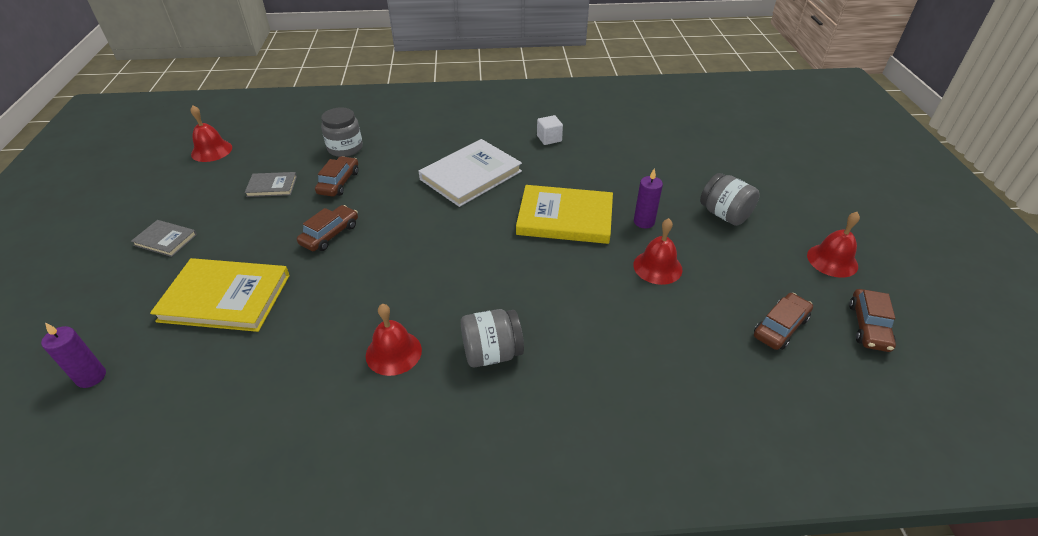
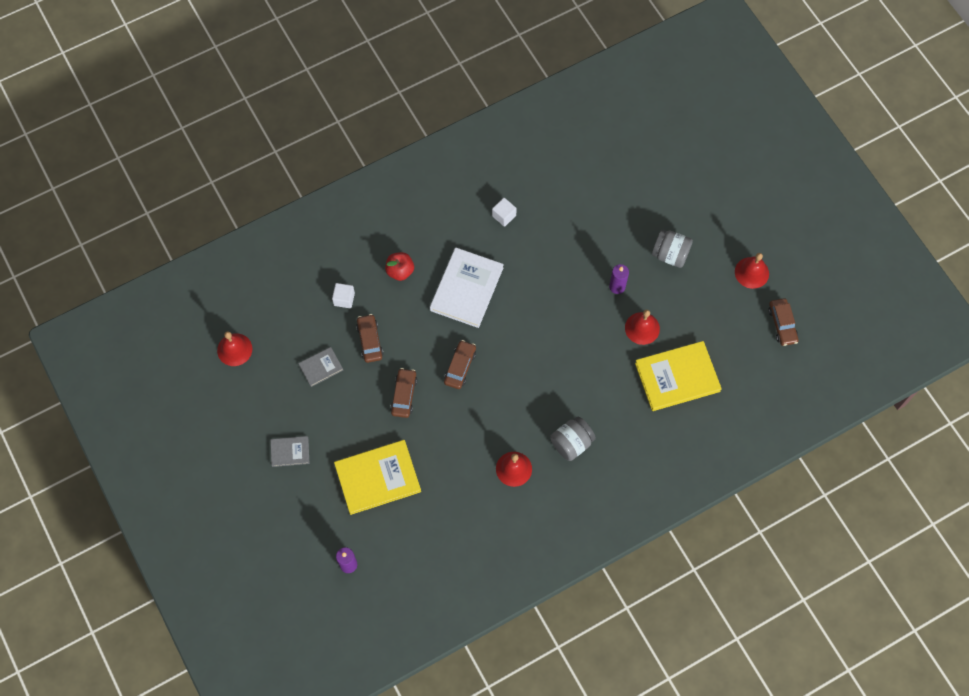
camera: 25 degrees left, 25 degrees up
(345, 148) = (344, 299): grey jar -> white cube
(415, 145) = (400, 271): none -> red apple
(565, 218) = (560, 306): yellow book -> yellow book (677, 377)
(780, 327) = (731, 348): brown car -> brown car (460, 367)

